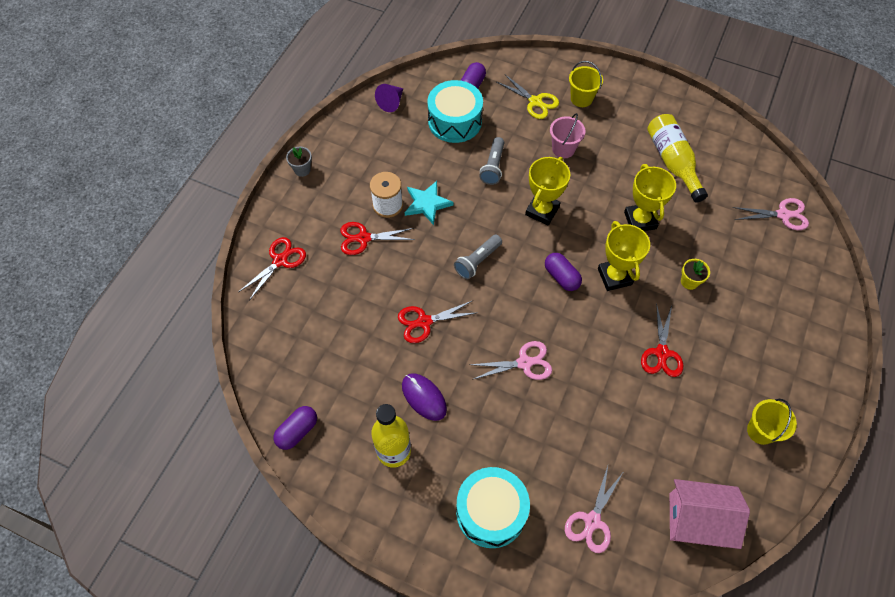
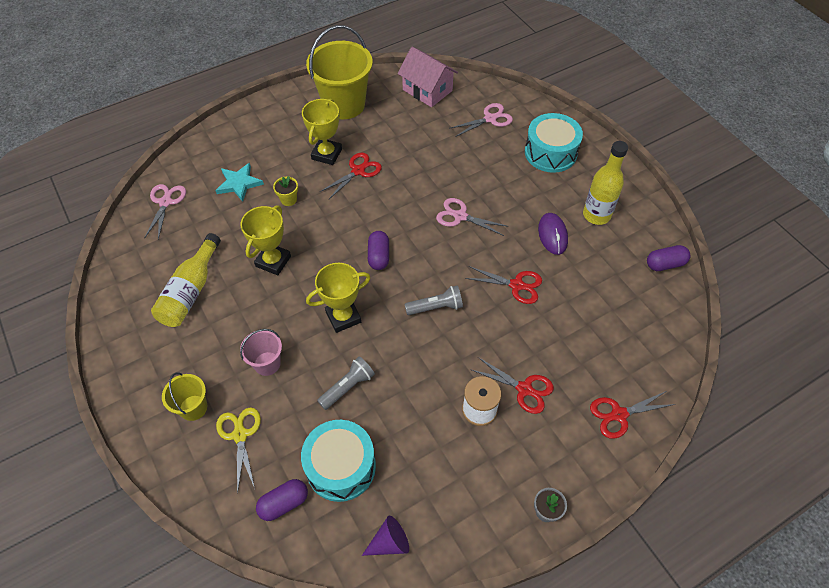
camera: 145 degrees left, 5 degrees down
(427, 203) = (440, 387): turquoise star -> turquoise star (239, 183)
(614, 276) = (338, 233): yellow trophy -> yellow trophy (327, 154)
(761, 431) = (344, 104): yellow bucket -> yellow bucket, size x2.00
(783, 214) = (165, 202): pink scissors -> pink scissors turned 60 degrees clockwise

